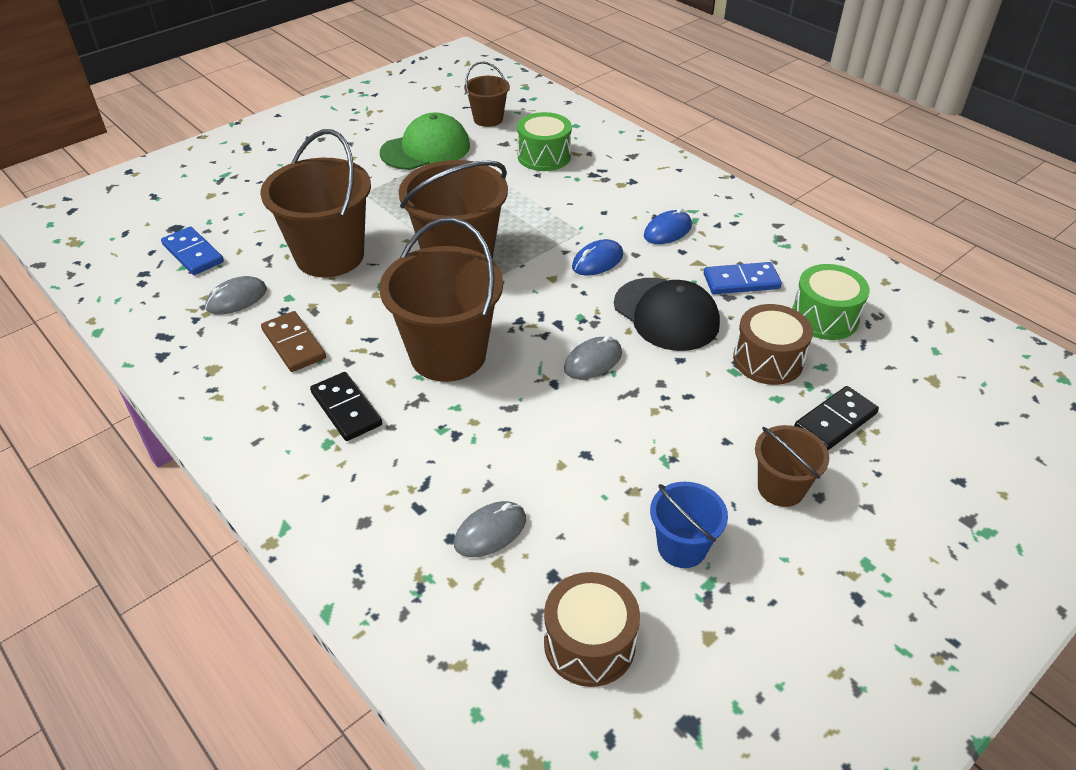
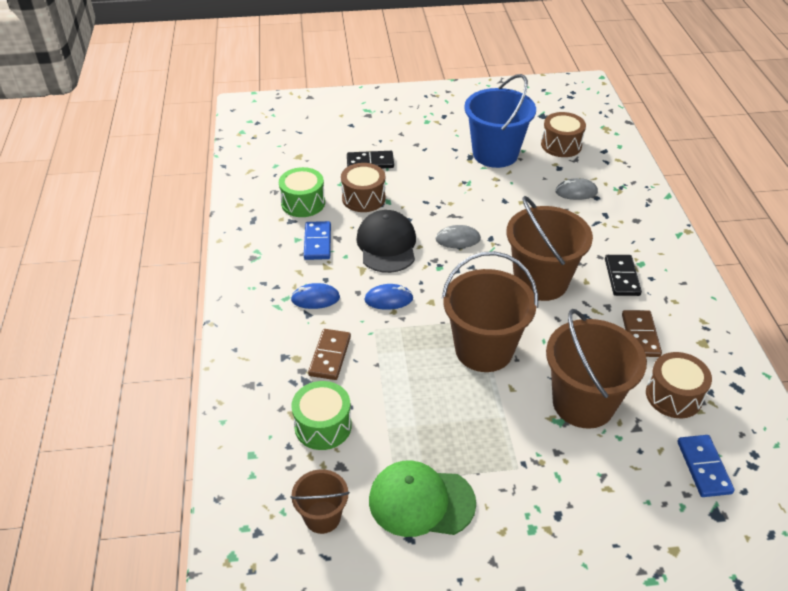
camera: 145 degrees left, 0 degrees up
(236, 299) = (673, 396): grey mouse -> brown drum
(595, 196) = (330, 356): none -> brown domino
(682, 547) = (495, 154): blue bucket -> blue bucket, size x1.90
(741, 281) = (317, 242): blue domino -> blue domino turned 60 degrees clockwise
(781, 488) = (429, 153): brown bucket -> none

